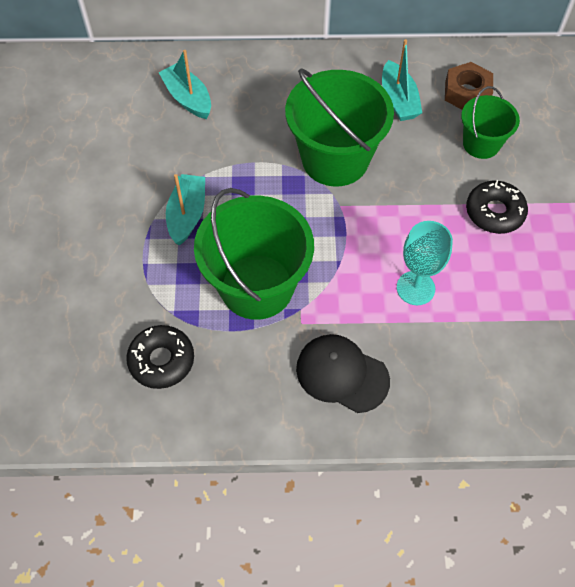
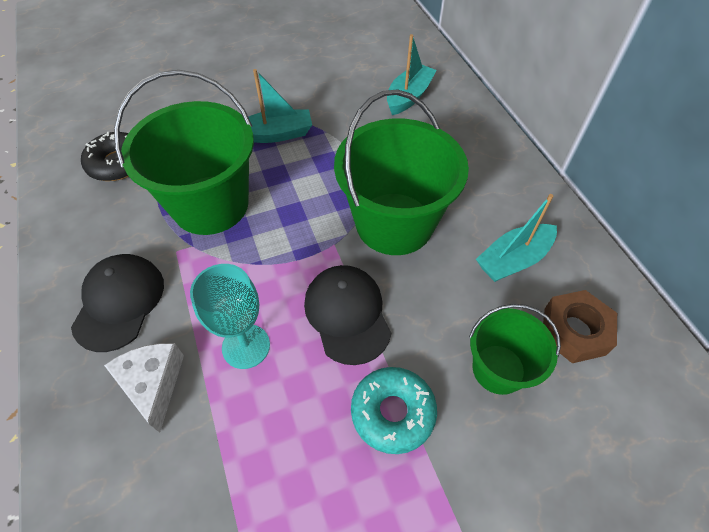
camera: 70 degrees right, 5 degrees down
(410, 215) = (347, 314): none -> black cap
(428, 357) = (153, 384): none -> white cheese
(494, 212) = (392, 412): black donut -> turquoise donut

